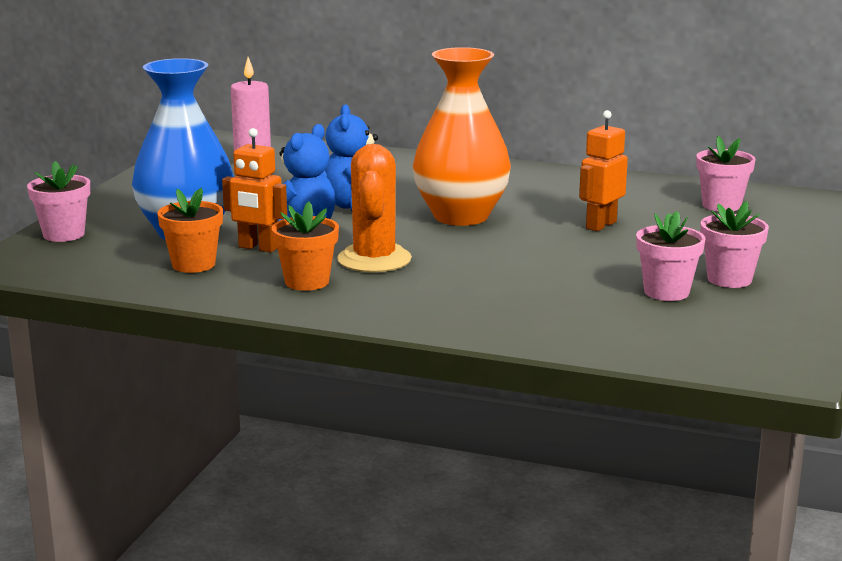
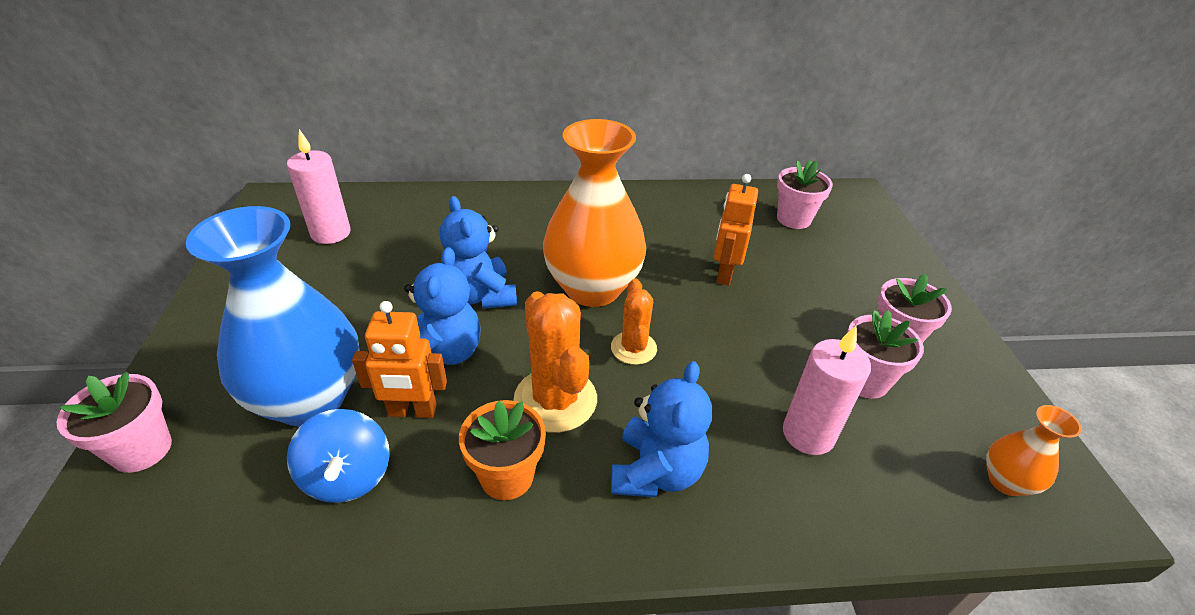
camera: 25 degrees left, 20 degrees up
(193, 264) = (348, 477): orange flower pot -> blue spinning top
(424, 298) = (656, 472): none -> blue teddy bear
(466, 248) = (633, 348): none -> orange cactus
(576, 305) = (808, 434): none -> pink candle
(731, 350) = (1005, 481): none -> orange vase

